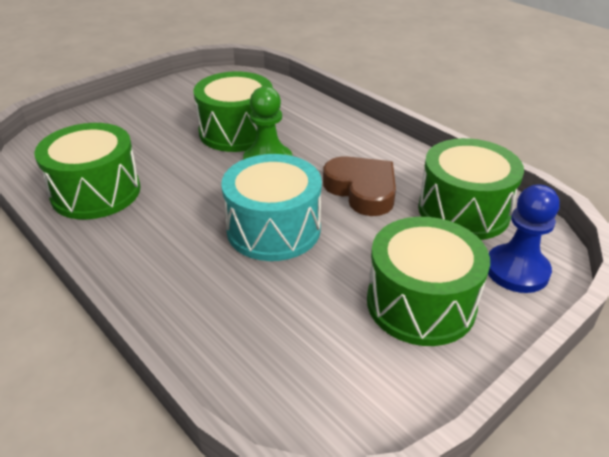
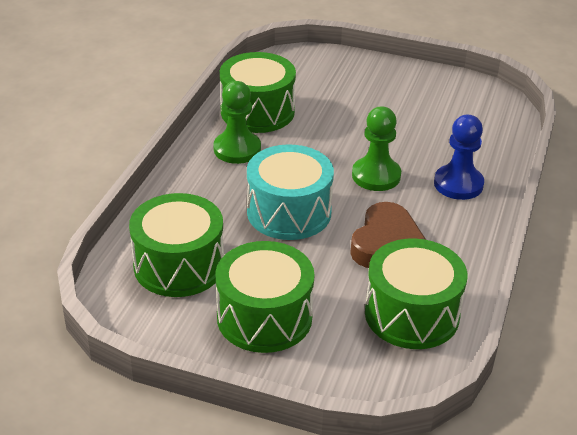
camera: 60 degrees right, 0 degrees up
(141, 227) = (237, 149): none -> green pawn
(236, 131) = (405, 141): green drum -> green drum (179, 265)
(517, 270) = (350, 366): blue pawn -> blue pawn (458, 184)

